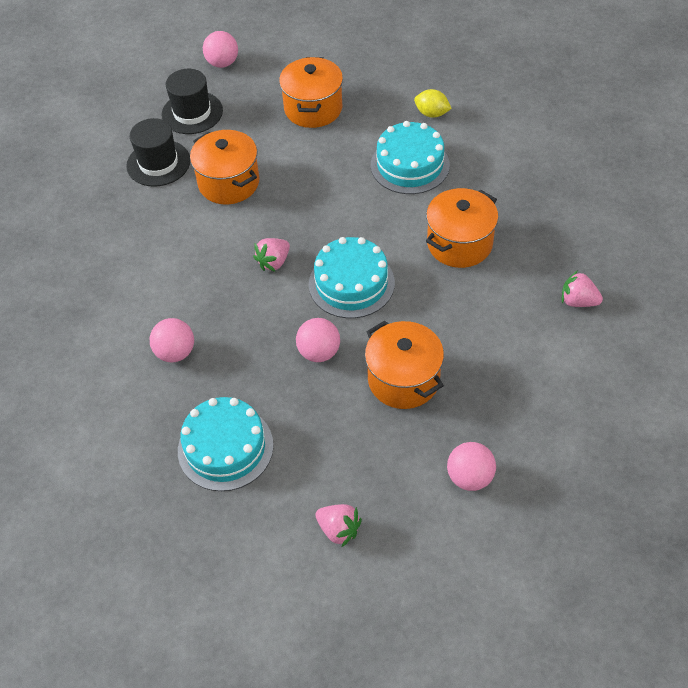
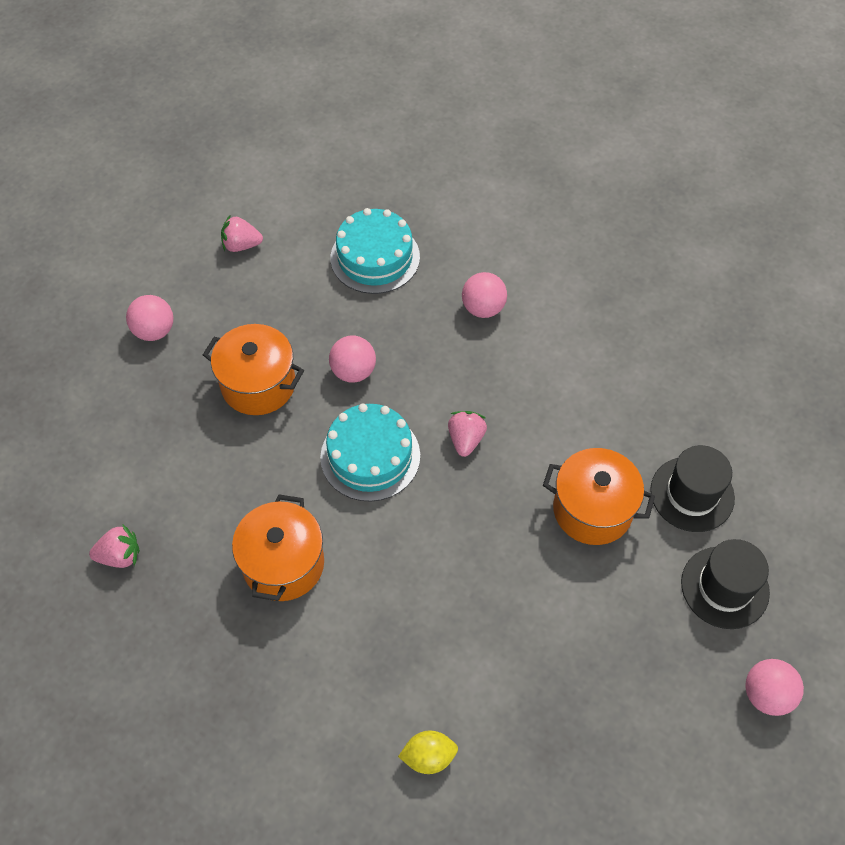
camera: 145 degrees right, 5 degrees up
(313, 108) = (586, 678): orange pot -> none
(410, 165) = (404, 649): turquoise cake -> none

